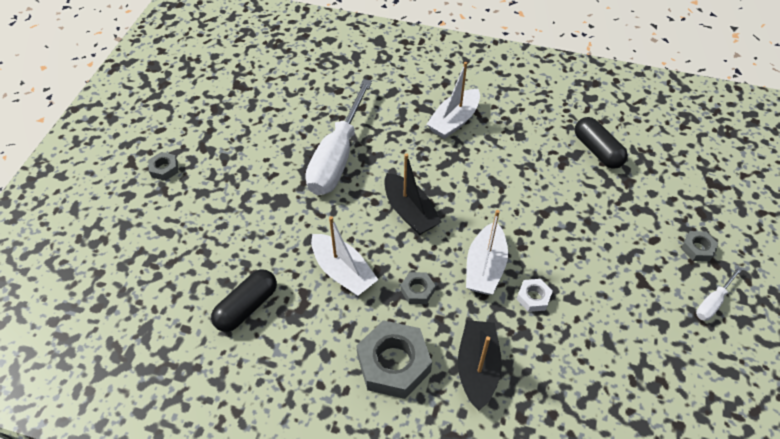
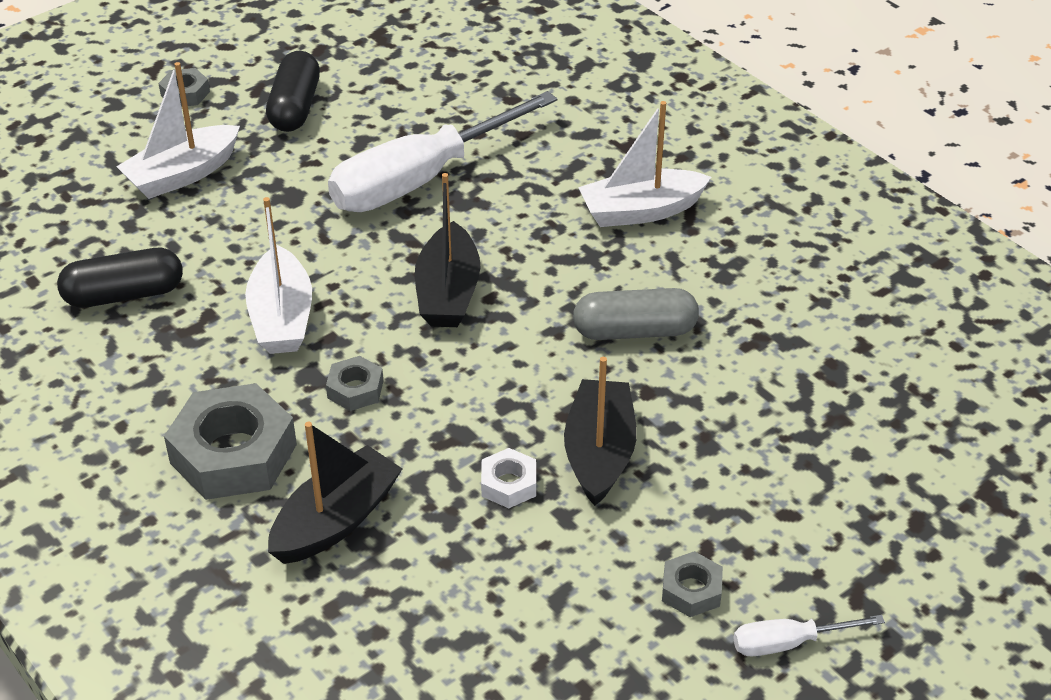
camera: 35 degrees right, 10 degrees down
(485, 267) = (480, 412): white boat -> white boat (182, 174)
(510, 185) = (634, 331): none -> grey capsule
(555, 257) = (599, 453): none -> black boat
(597, 150) = (832, 353): black capsule -> black capsule (295, 107)
(697, 249) = (849, 563): grey nut -> grey nut (691, 590)

